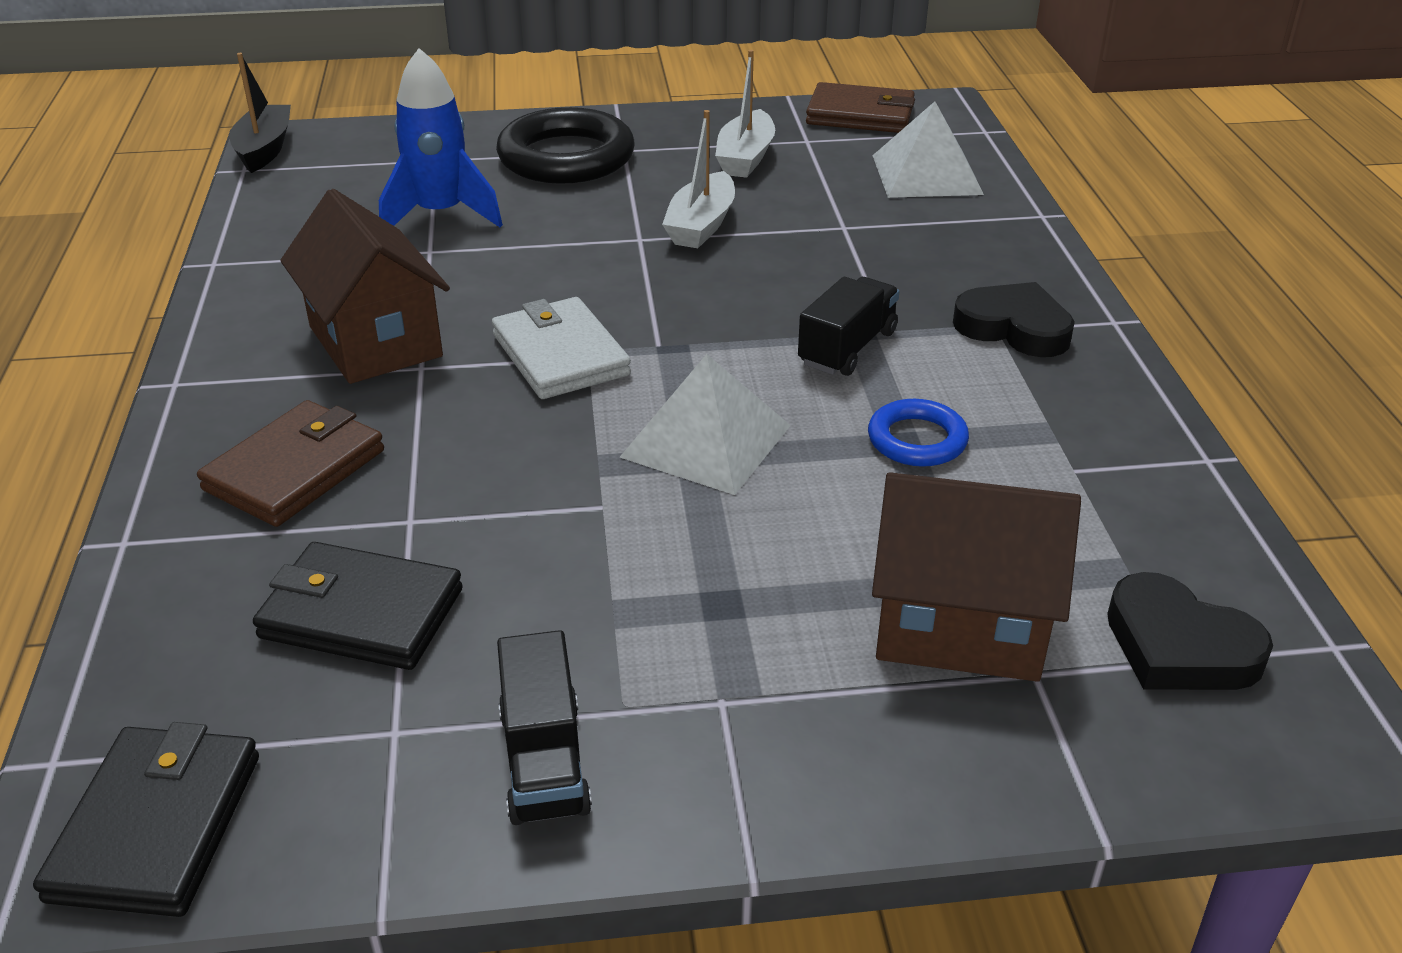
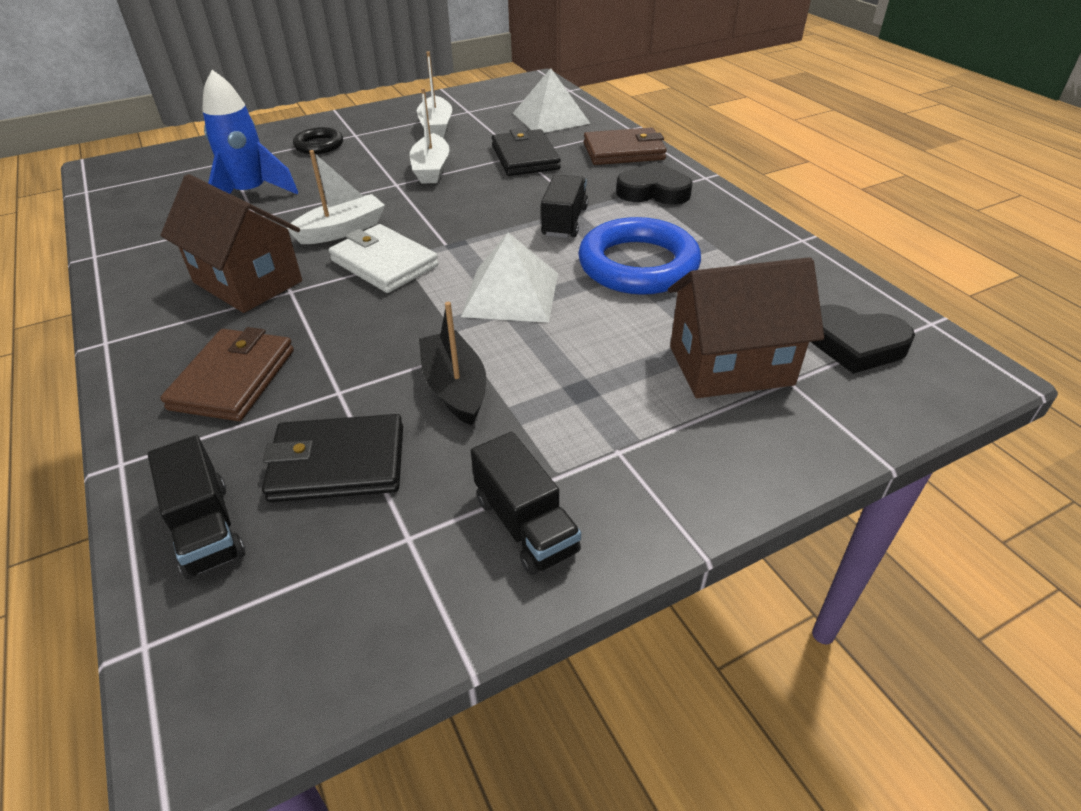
camera: 20 degrees left, 5 degrees up
(156, 826) = (259, 666): black wallet -> black wallet (525, 157)
(177, 648) = (206, 528): none -> black truck
(264, 149) = (95, 175): black boat -> black boat (455, 388)
(530, 294) = (342, 230): none -> white boat
(566, 157) = (319, 145): black ring -> black ring, size x0.53
(860, 115) = (492, 92): brown wallet -> brown wallet (624, 151)
(917, 440) = (638, 265): blue ring -> blue ring, size x1.89

